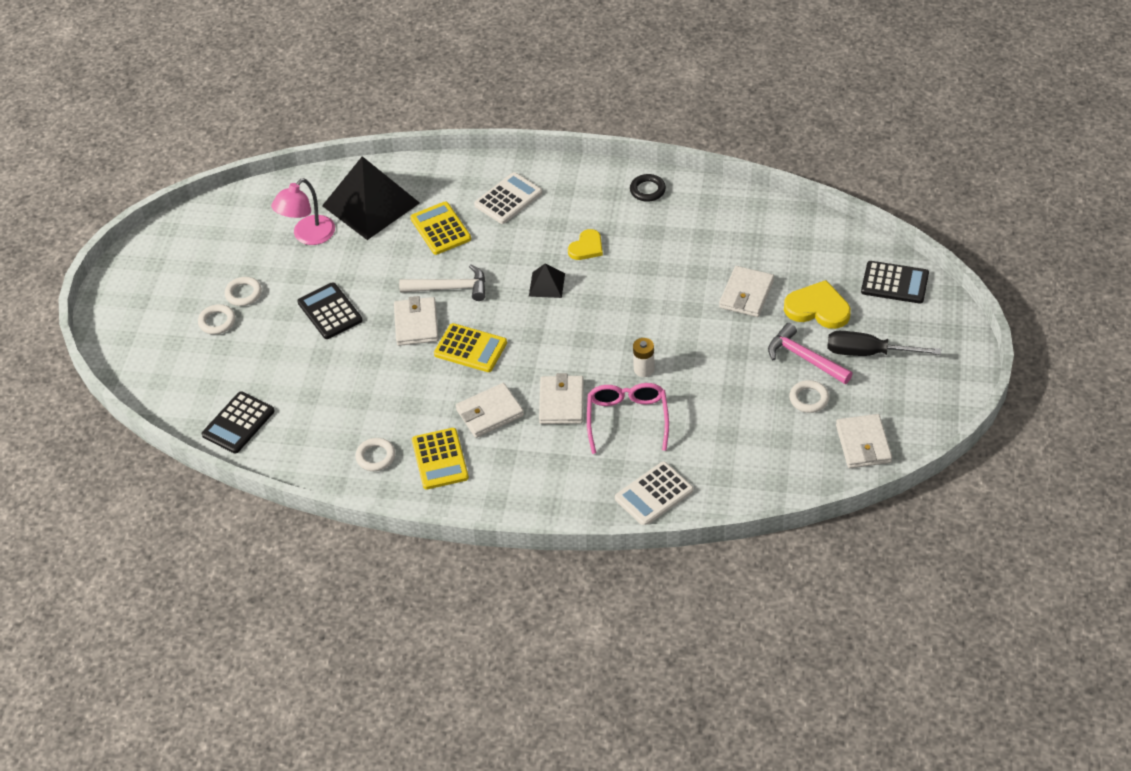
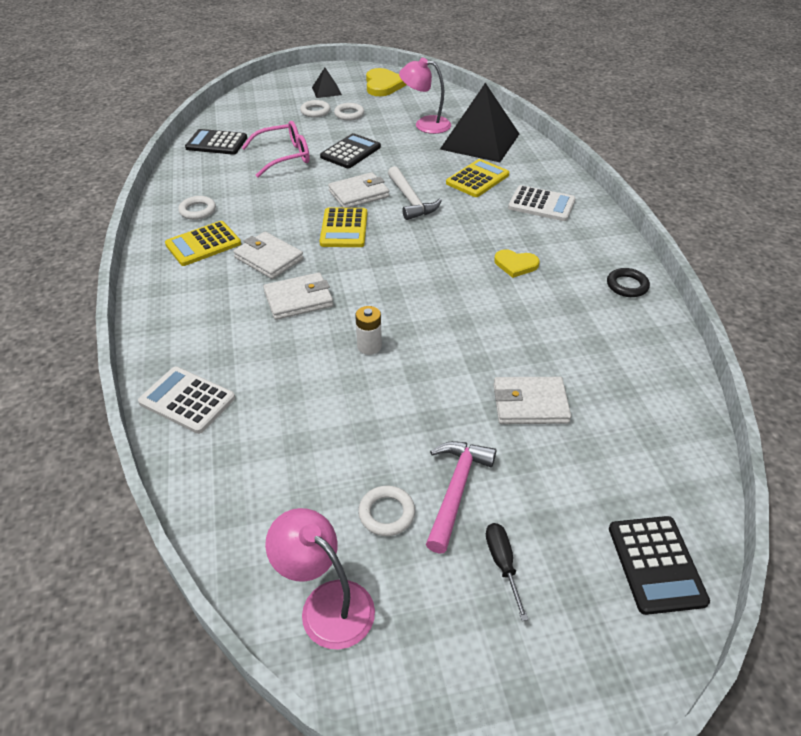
camera: 65 degrees right, 5 degrees down
(546, 285) = (449, 252): black pyramid -> black pyramid (326, 91)
(627, 419) = (292, 351): pink glasses -> pink glasses (284, 156)
(818, 308) = (550, 482): yellow heart -> yellow heart (383, 85)
(863, 444) = (326, 603): white wallet -> pink lamp
(868, 353) = (502, 564): black screwdriver -> black screwdriver, size x0.60

